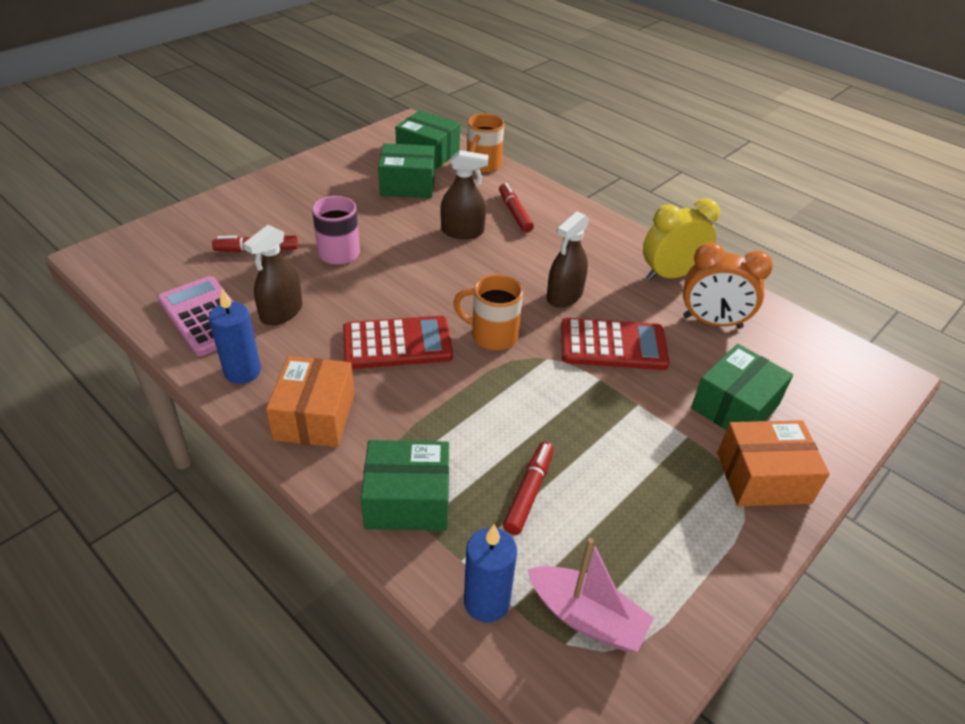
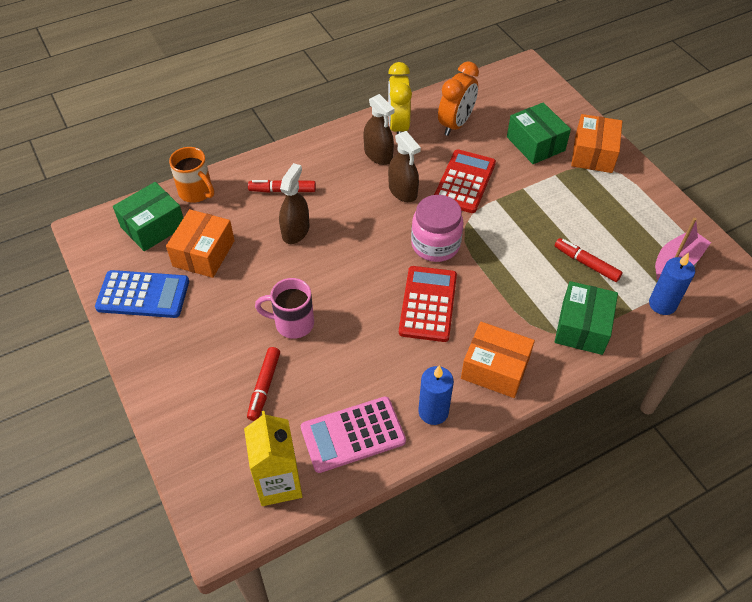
camera: 70 degrees left, 10 degrees up
(146, 279) = (279, 483): none -> yellow carton
(281, 312) = (365, 376): brown spray bottle -> brown spray bottle (378, 155)
(346, 165) = (143, 294): none -> blue calculator
(408, 185) = (203, 253): green box -> orange box
(492, 336) = (435, 244): orange mug -> pink jar

